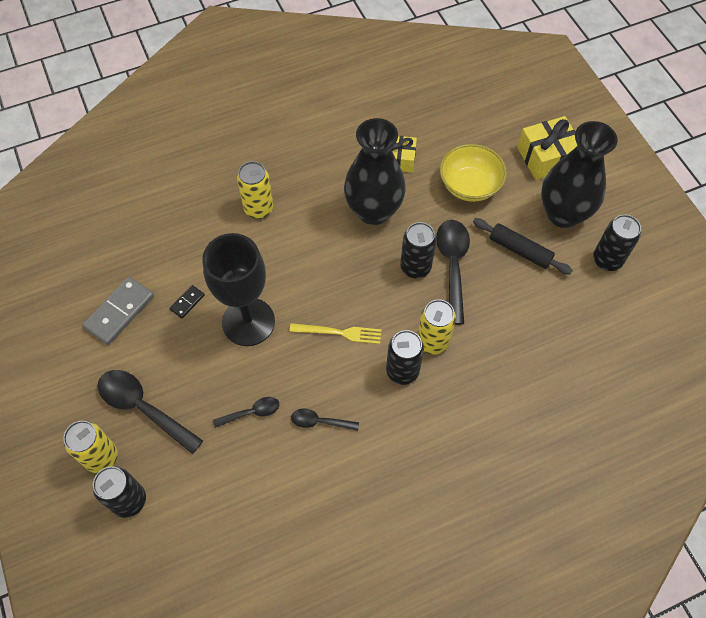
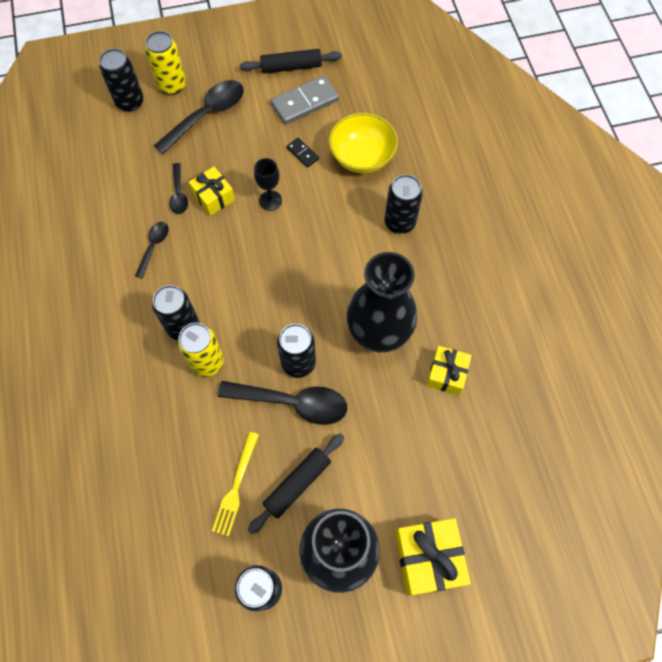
camera: 100 degrees right, 5 degrees up
(70, 333) = (291, 67): none -> black rolling pin
(119, 312) = (304, 102): grey domino -> grey domino turned 75 degrees counterclockwise
(248, 322) = (270, 200): black goblet -> black goblet, size x0.45
(250, 376) = (213, 197): none -> yellow gift
(258, 208) = (399, 223): yellow can -> black can
(339, 333) = (239, 276): yellow fork -> yellow fork (236, 486)
(469, 185) = (398, 447): yellow bowl -> yellow bowl (362, 157)

